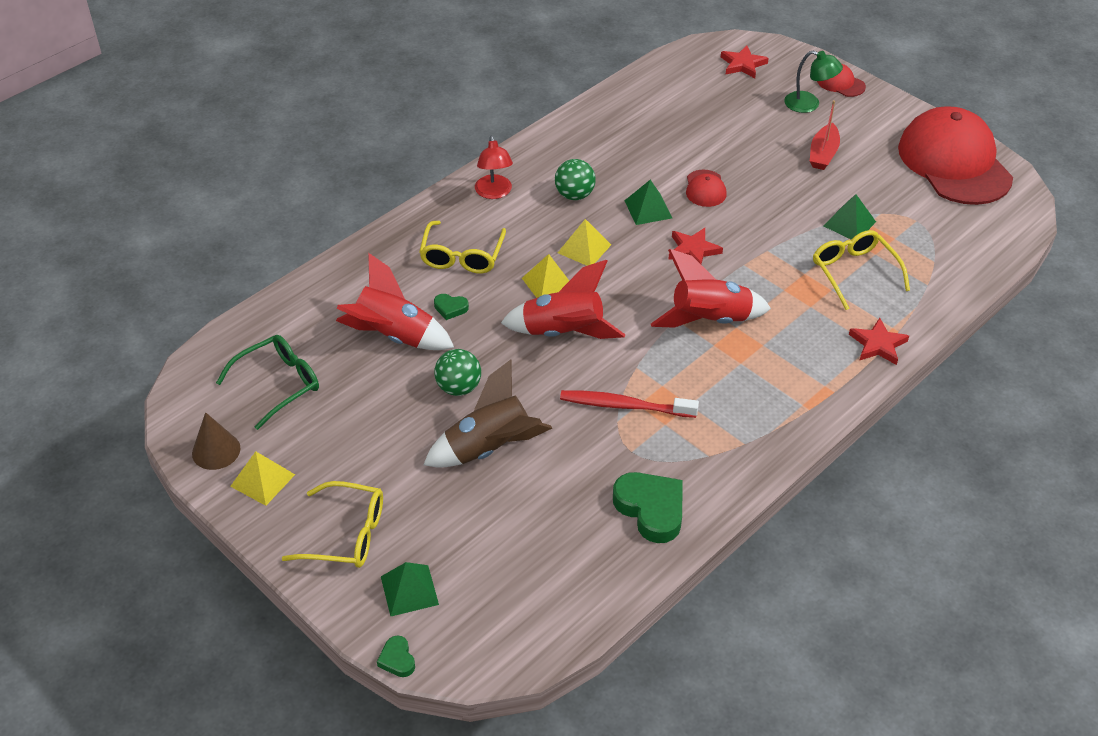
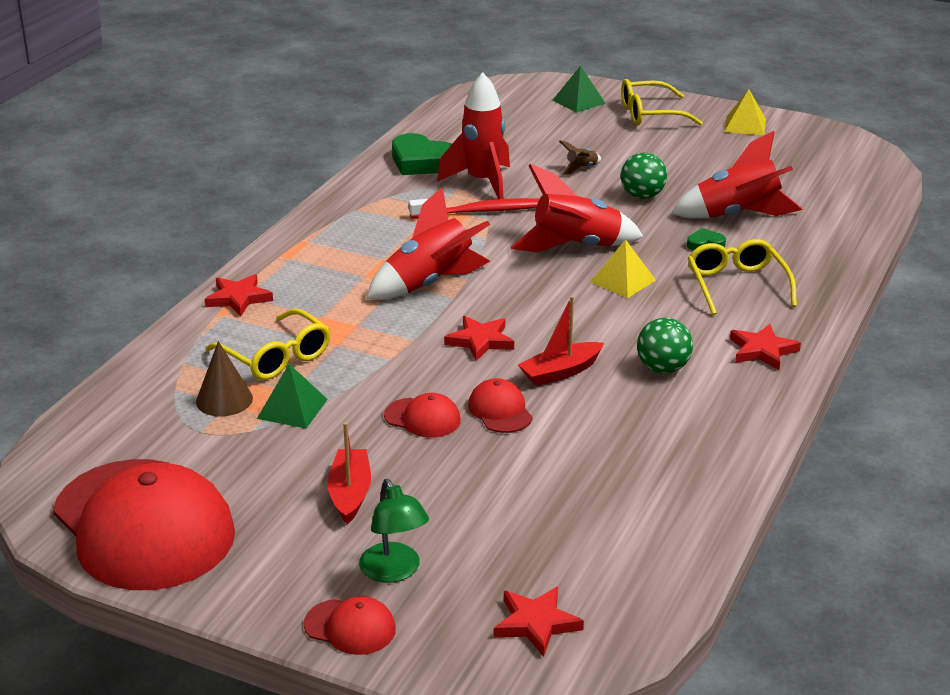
camera: 160 degrees right, 15 degrees down
(216, 451) = (801, 132): brown cone -> brown cone (224, 400)
(279, 383) = (801, 171): green glasses -> none
(397, 659) = (560, 78): green heart -> none
(489, 449) = (581, 169): brown rocket -> brown rocket, size x0.43
(494, 193) = (762, 351): red lamp -> red star
(584, 248) = (608, 318): yellow pyramid -> none
(602, 453) = (482, 182): none -> red rocket
(648, 209) = (560, 372): green pyramid -> red boat
(760, 195) = (422, 418): none -> red cap
(809, 104) = (394, 571): green lamp -> green lamp turned 120 degrees counterclockwise

